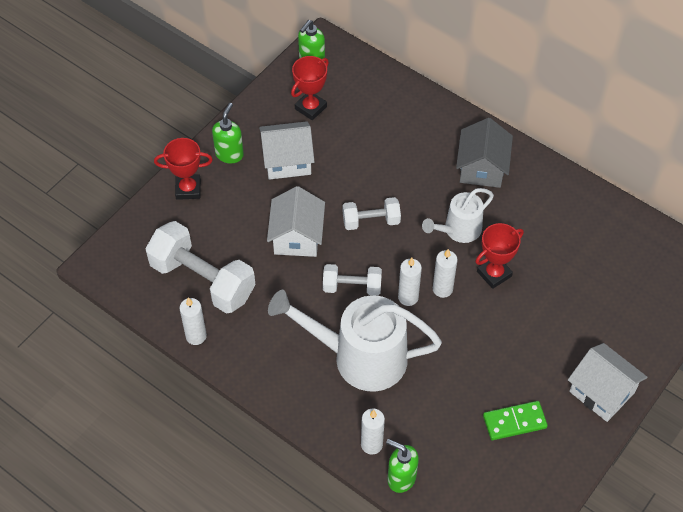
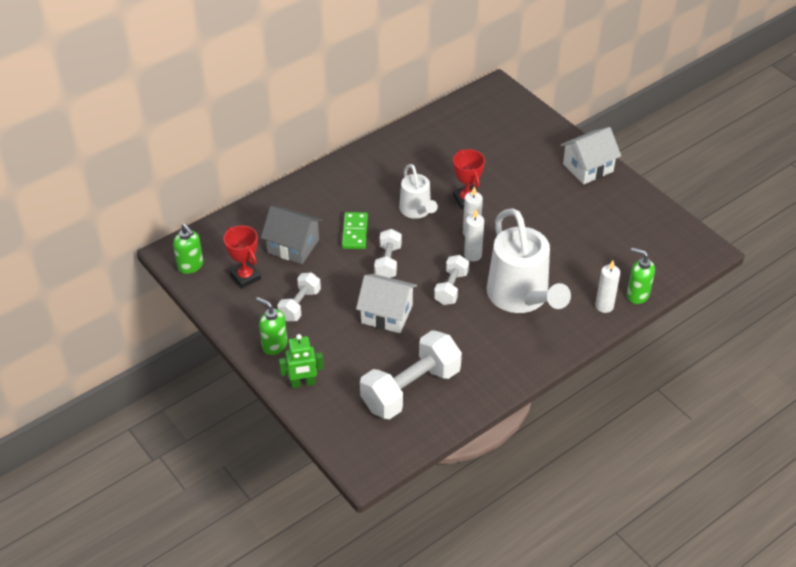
camera: 75 degrees left, 10 degrees down
(188, 189) = (303, 383): red trophy -> green robot
(196, 336) = (469, 404): white candle -> none
(287, 161) = (300, 305): white house -> white dumbbell
(359, 357) = (521, 297): white watering can -> white watering can turned 45 degrees counterclockwise
(401, 478) = (637, 295): green soap dispenser -> green soap dispenser turned 75 degrees clockwise
(482, 168) = (360, 183): grey house -> grey house (293, 246)
(514, 422) = (602, 220): green domino -> green domino (355, 232)

